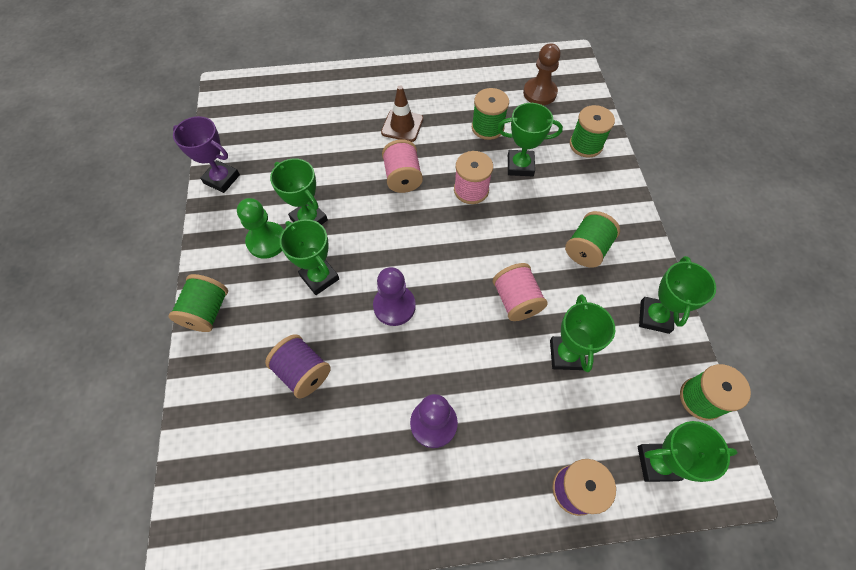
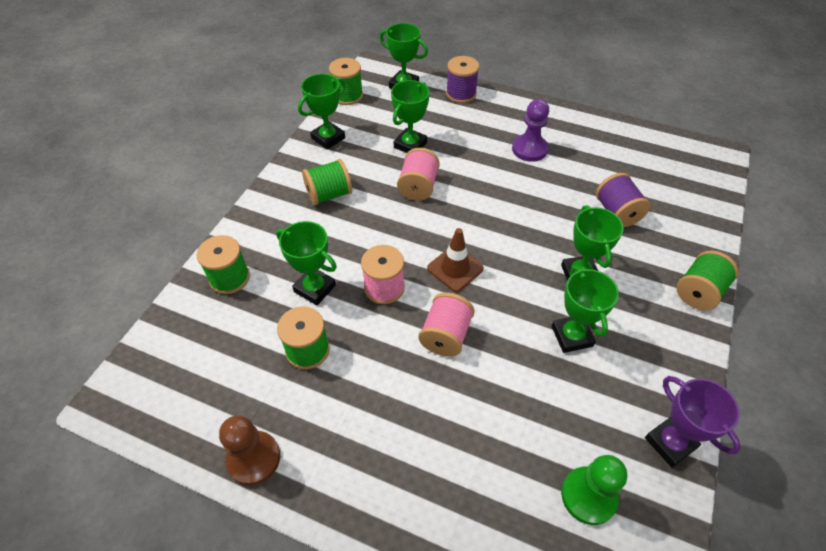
camera: 150 degrees left, 10 degrees down
(267, 241) = (625, 333): green pawn -> green pawn (588, 496)
(394, 306) = (520, 224): purple pawn -> none
(402, 126) = (404, 406): brown traffic cone -> brown traffic cone (455, 268)
(539, 93) = (206, 365): brown pawn -> brown pawn (254, 458)

